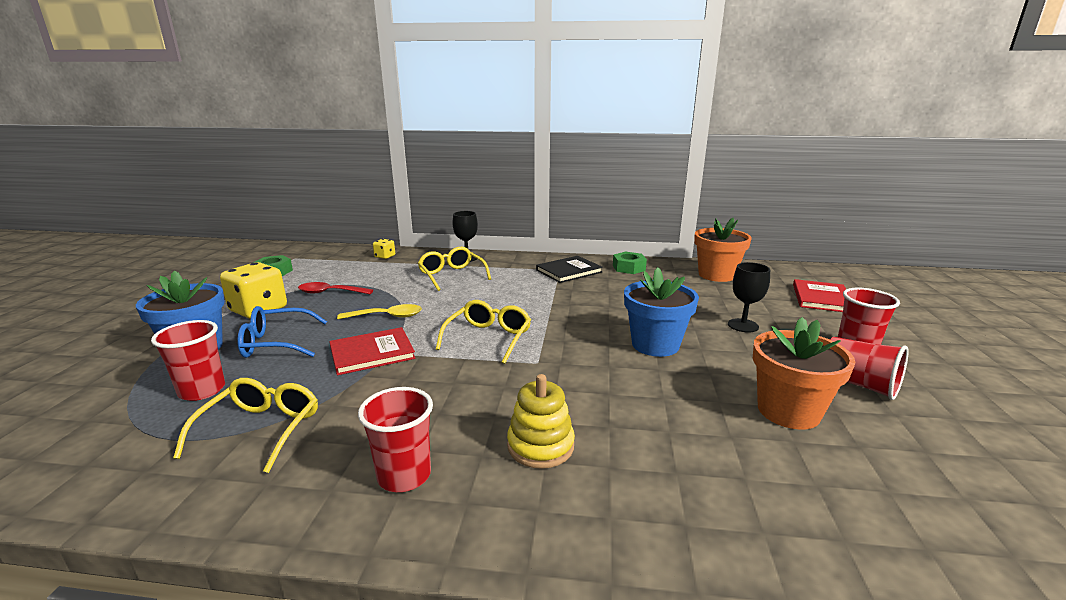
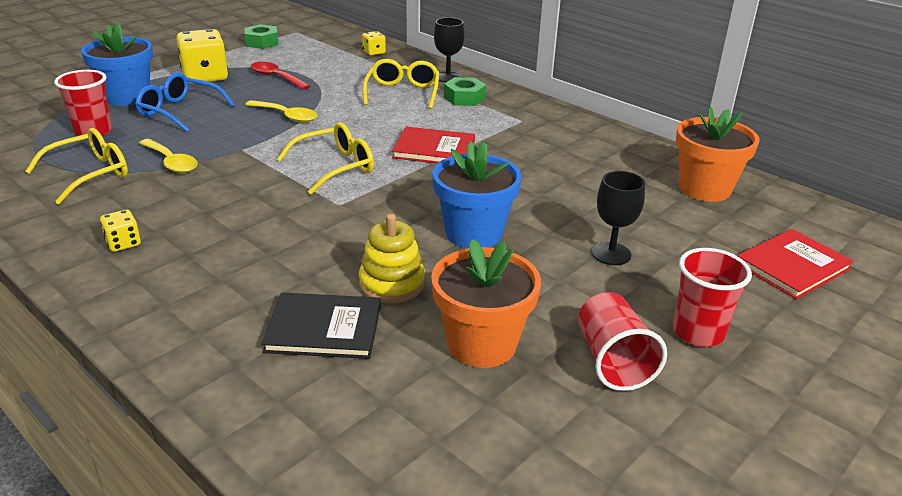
camera: 35 degrees right, 10 degrees up
(337, 386) = (171, 162): none -> yellow spoon
(372, 353) = (230, 145): red book -> red book (434, 149)
(404, 476) = (123, 243): red cup -> yellow dice
(540, 446) = (233, 267): yellow stacking toy -> yellow stacking toy (392, 284)
(569, 271) = (529, 125): black book -> black book (324, 328)
(629, 268) = (607, 144): green nut -> green nut (464, 98)

